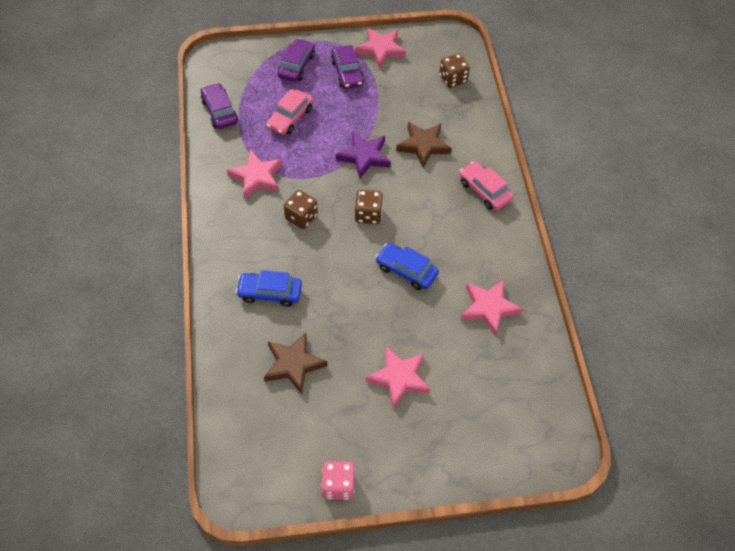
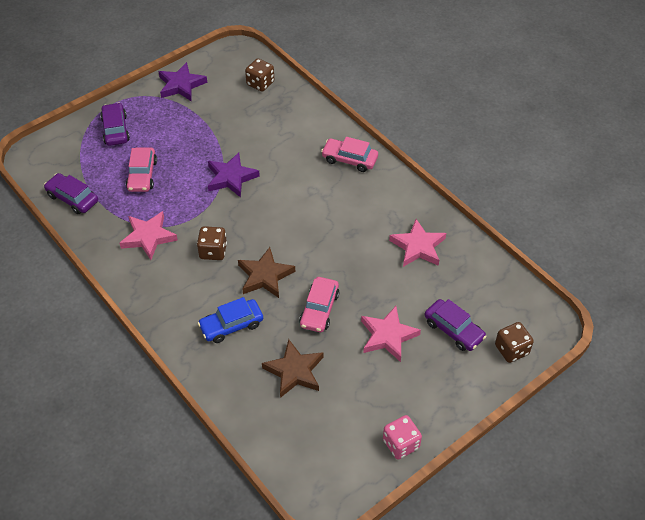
camera: 30 degrees left, 5 degrees down
(347, 73) = (165, 116): purple car -> purple car (453, 330)
(355, 319) = (319, 309): none -> pink car
(368, 215) = (269, 222): brown dice -> brown dice (511, 350)
(381, 49) = (181, 85): pink star -> purple star
(406, 270) = (332, 251): blue car -> none
(423, 145) = (274, 146): brown star -> brown star (265, 276)

